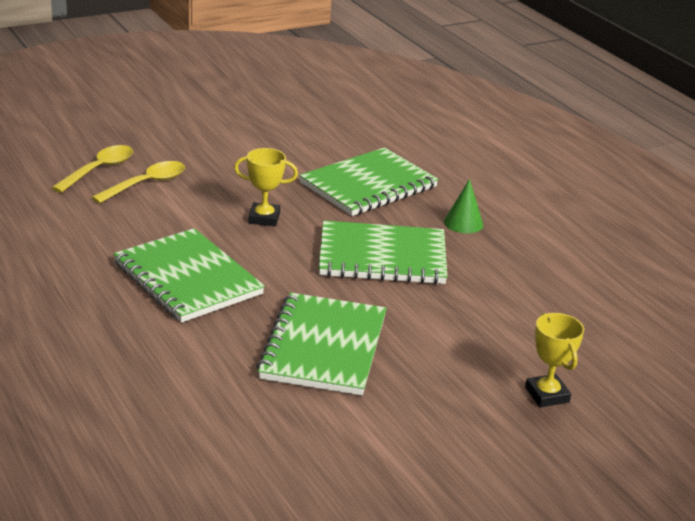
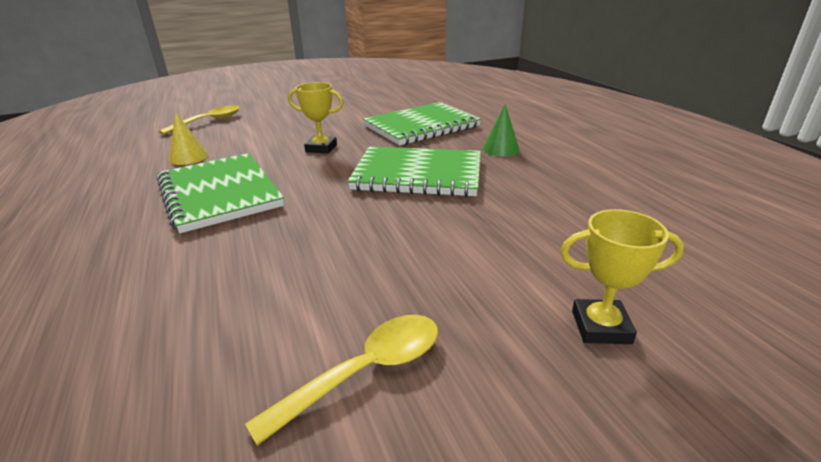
camera: 10 degrees right, 0 degrees up
(118, 229) = (188, 157): none -> yellow cone
(146, 184) = (238, 129): yellow spoon -> yellow spoon (366, 371)
(323, 347) = (321, 260): green notebook -> none
(547, 395) = (601, 327): yellow trophy -> yellow trophy turned 75 degrees counterclockwise

